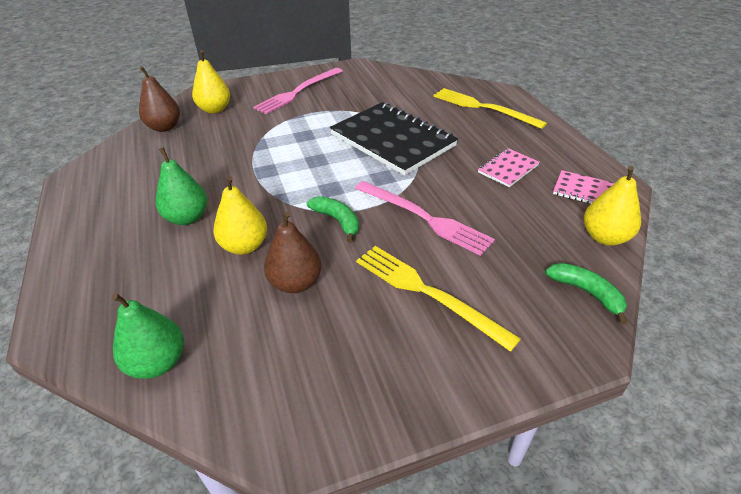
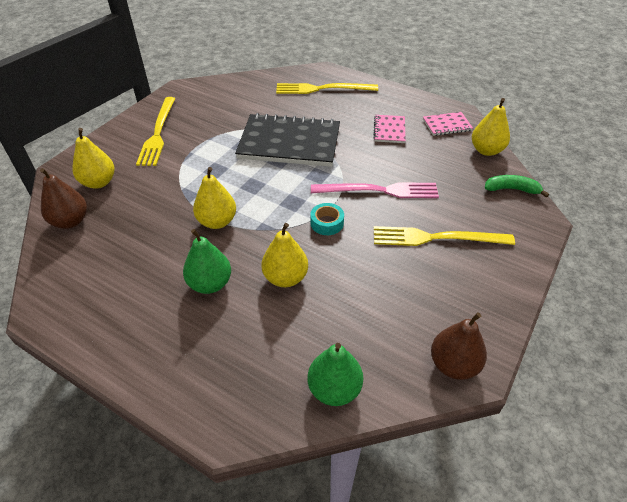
camera: 40 degrees left, 5 degrees up
(253, 174) = (217, 221): none -> yellow pear
(295, 283) = (354, 280): brown pear -> brown pear (453, 364)
(298, 92) = (158, 133): pink fork -> yellow fork
(337, 221) = (327, 223): green banana -> turquoise tape

